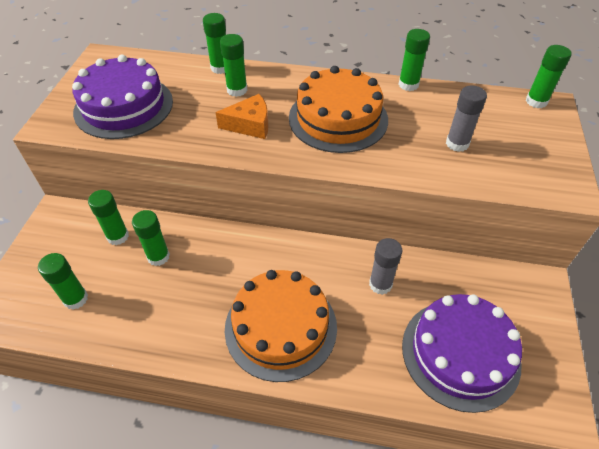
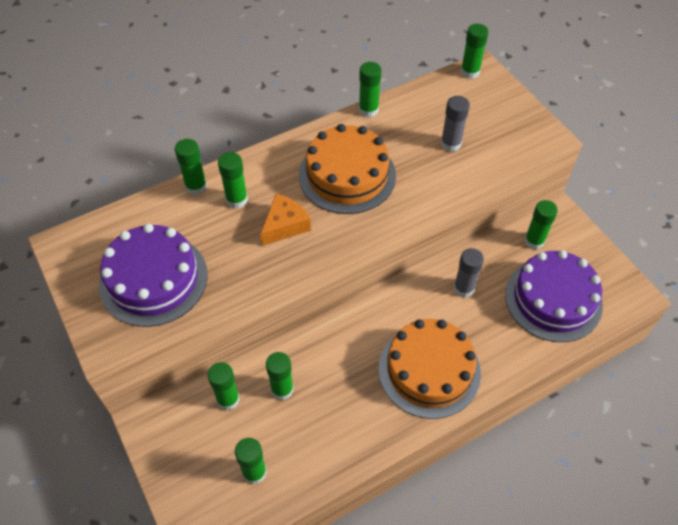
camera: 40 degrees left, 5 degrees up
(490, 290) = (534, 241): none -> green glue stick

